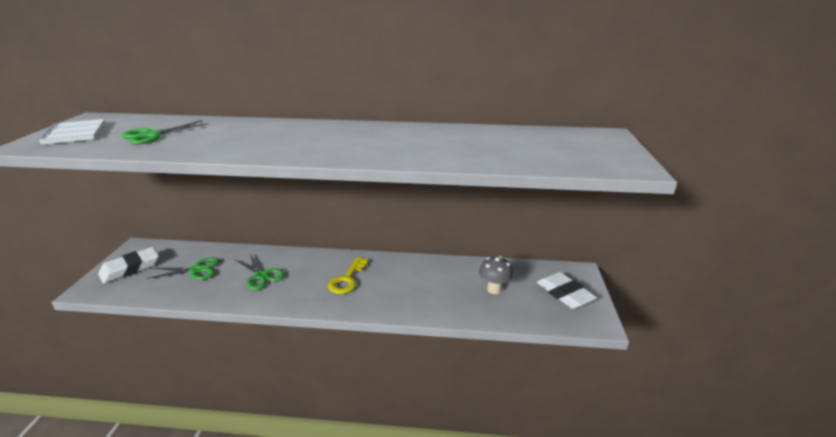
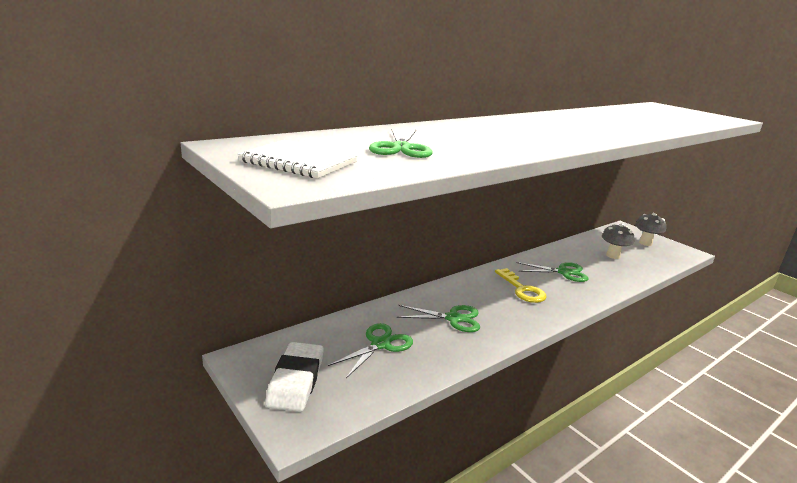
camera: 45 degrees left, 5 degrees down
(411, 282) = (563, 272): none -> green scissors
(564, 294) = (645, 243): white eraser -> grey mushroom

